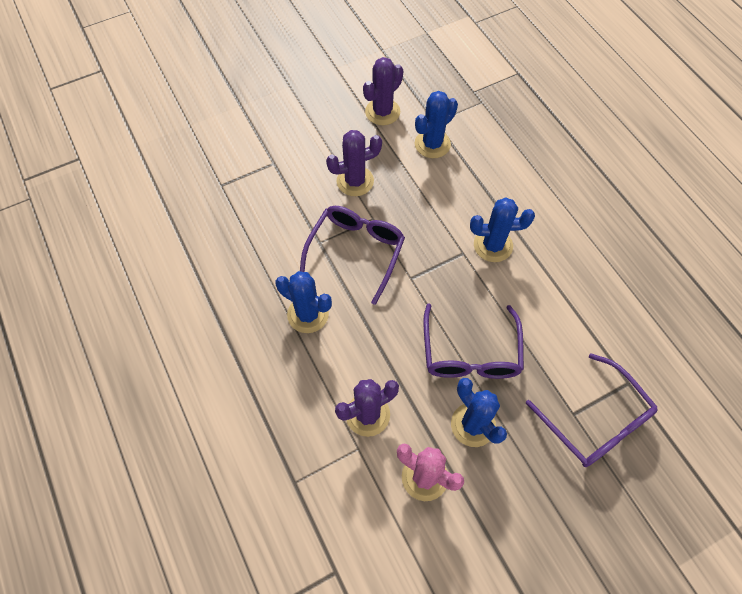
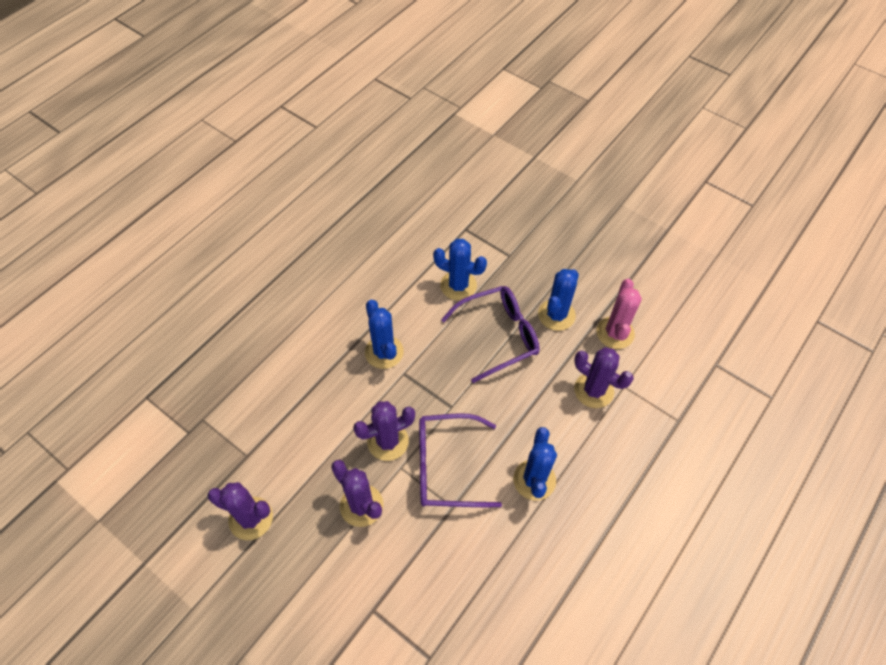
camera: 115 degrees left, 5 degrees down
(401, 217) = (388, 441): none -> purple cactus
(432, 144) = (280, 447): blue cactus -> blue cactus (458, 285)
(595, 421) = (507, 241): purple glasses -> none

